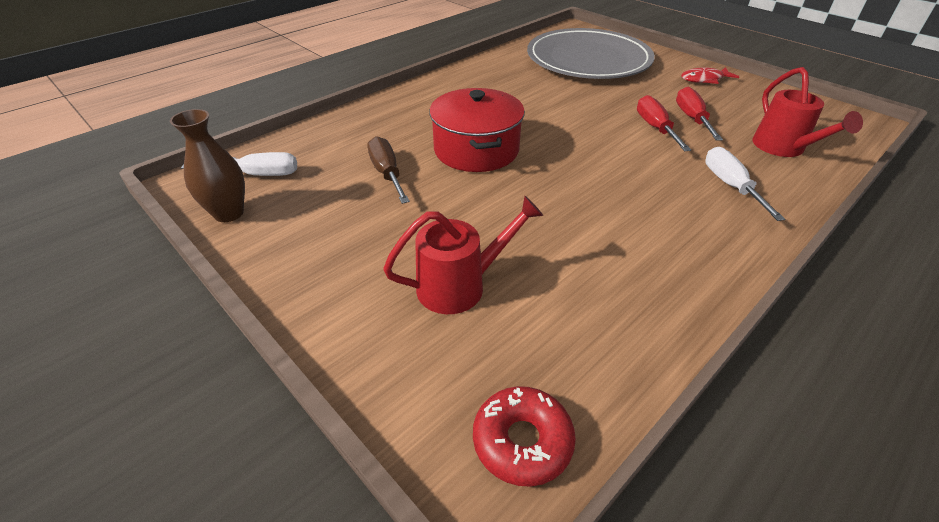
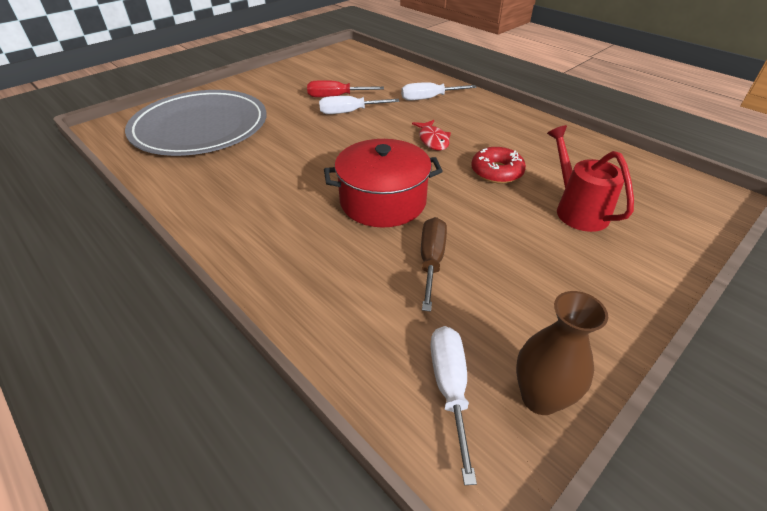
camera: 90 degrees left, 0 degrees up
(387, 173) = (431, 261): brown screwdriver -> brown screwdriver turned 120 degrees clockwise
(522, 441) = (683, 188): red donut -> red donut (496, 172)
(655, 128) = (349, 112): red screwdriver -> white screwdriver
(704, 79) = (269, 83): red fish -> red fish (433, 140)
(783, 148) = (381, 75): red watering can -> none

